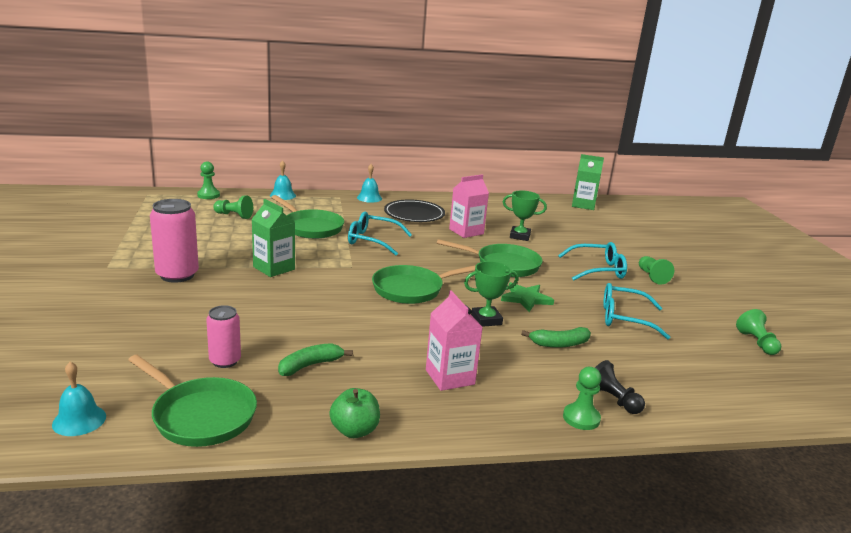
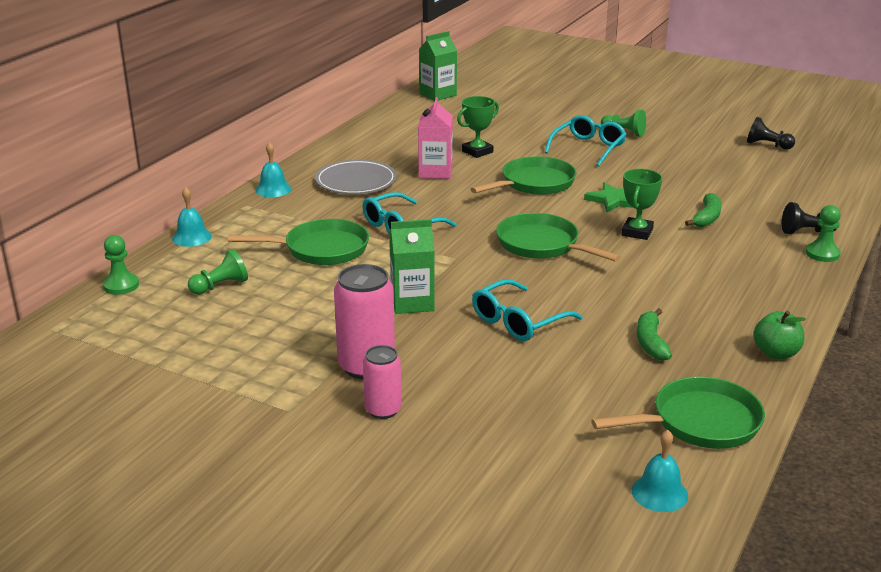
camera: 50 degrees left, 5 degrees up
(225, 361) = (605, 385): pink can -> pink can (383, 410)
(412, 289) = (542, 245): green pan -> green pan turned 120 degrees clockwise
(414, 214) = (356, 181): black plate -> grey plate
(450, 377) = (723, 284): pink carton -> none
(624, 318) = (687, 175): turquoise glasses -> turquoise glasses (518, 321)
(757, 343) = (767, 145): green pawn -> black pawn

